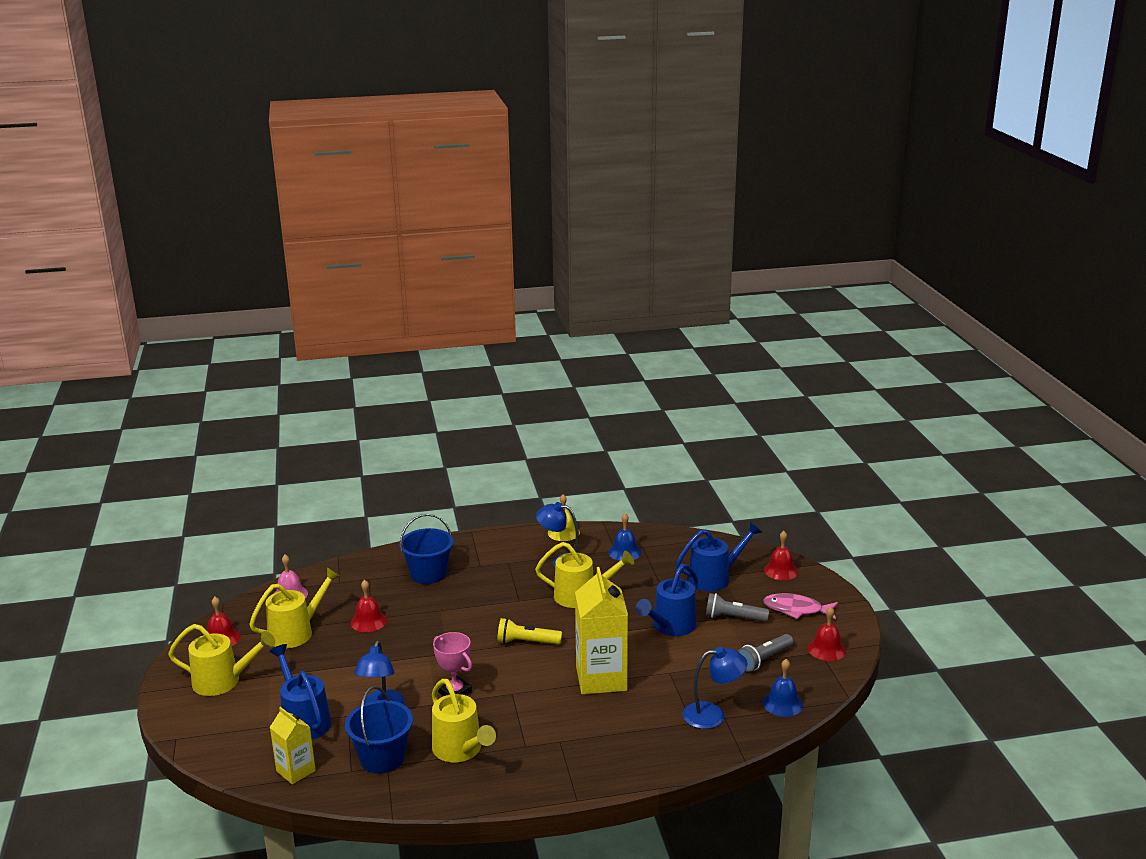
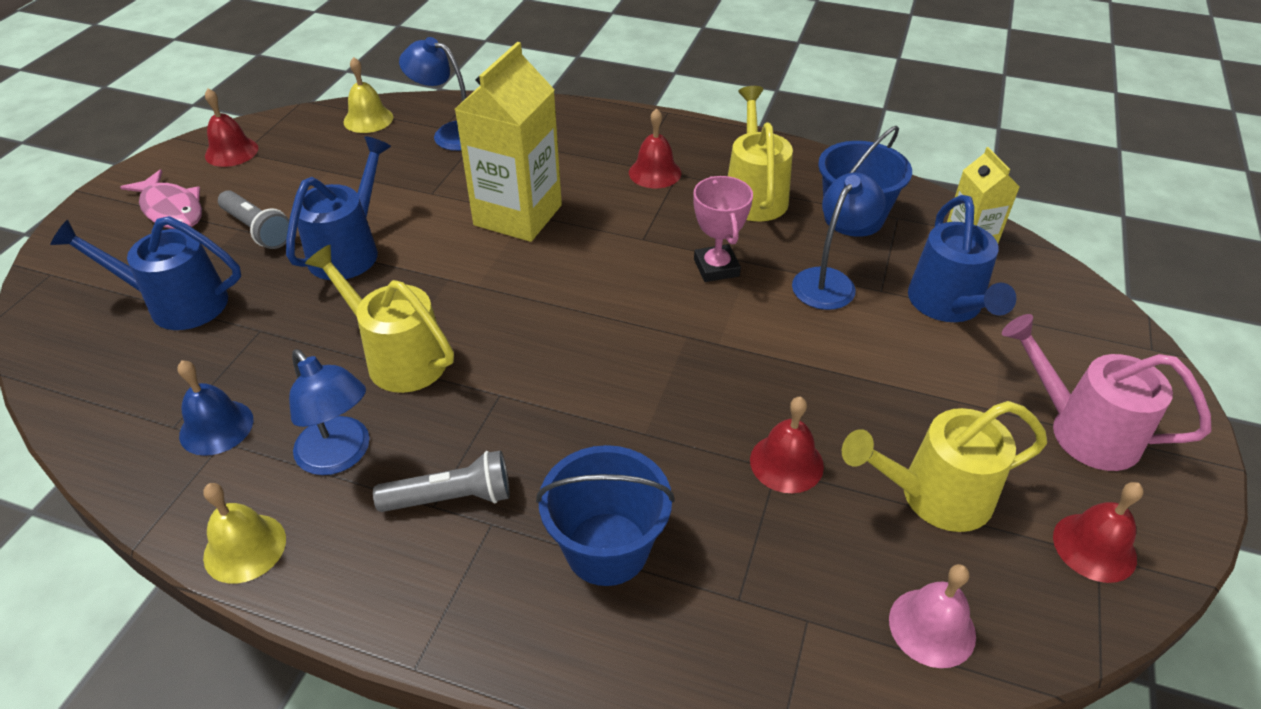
camera: 150 degrees left, 20 degrees up
(223, 681) = (1081, 430): yellow watering can -> pink watering can
(526, 642) = (559, 306): yellow flashlight -> none
(670, 627) = (350, 249): blue watering can -> blue watering can turned 45 degrees counterclockwise
(764, 660) = (312, 166): grey flashlight -> grey flashlight (451, 498)
(781, 570) = (78, 275): red bell -> red bell (655, 172)
(782, 703) = (368, 119): blue bell -> yellow bell

